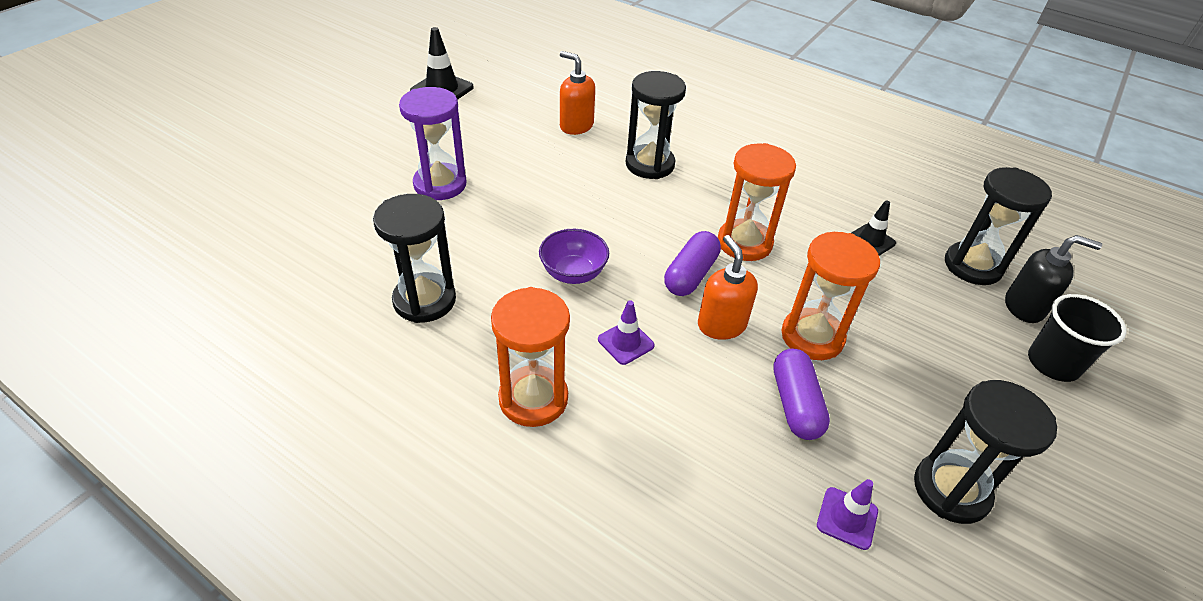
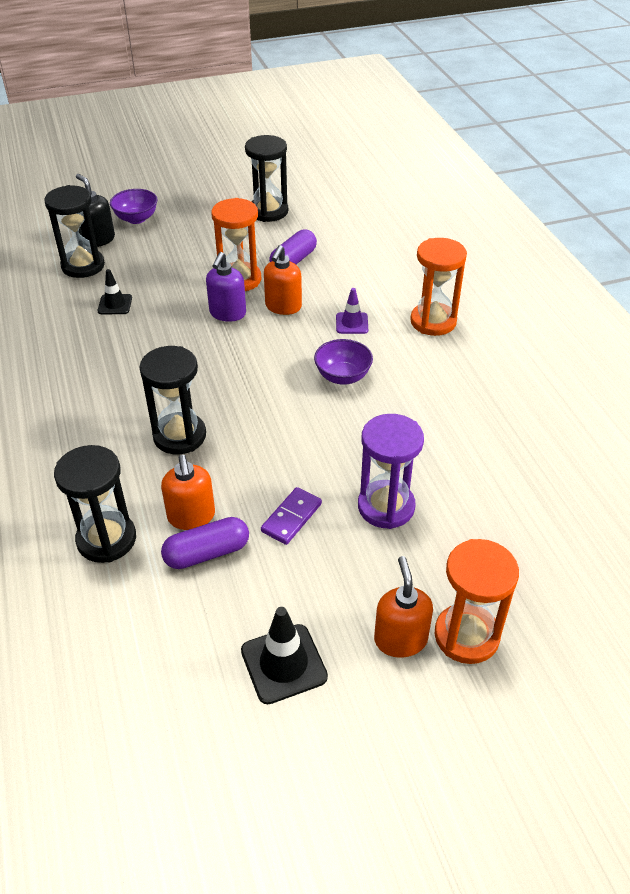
camera: 140 degrees left, 0 degrees up
(376, 122) = (400, 639): none -> orange soap dispenser
(424, 300) = (464, 405): black hourglass -> black hourglass (106, 539)
(506, 151) = (291, 517): none -> purple domino
(690, 275) = (264, 339): purple capsule -> purple capsule (207, 553)
(744, 243) = (199, 341): orange hourglass -> orange hourglass (466, 636)
(762, 286) = (227, 313): none -> purple soap dispenser
(847, 518) = (327, 223): purple traffic cone -> none
(1053, 363) = (136, 219): black cup -> purple bowl

